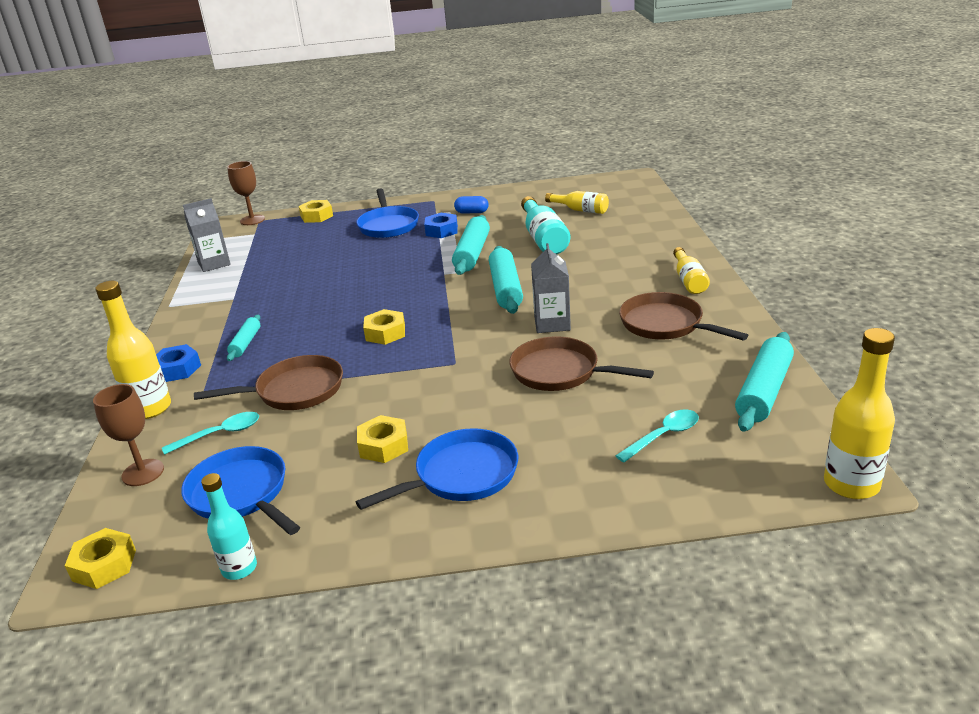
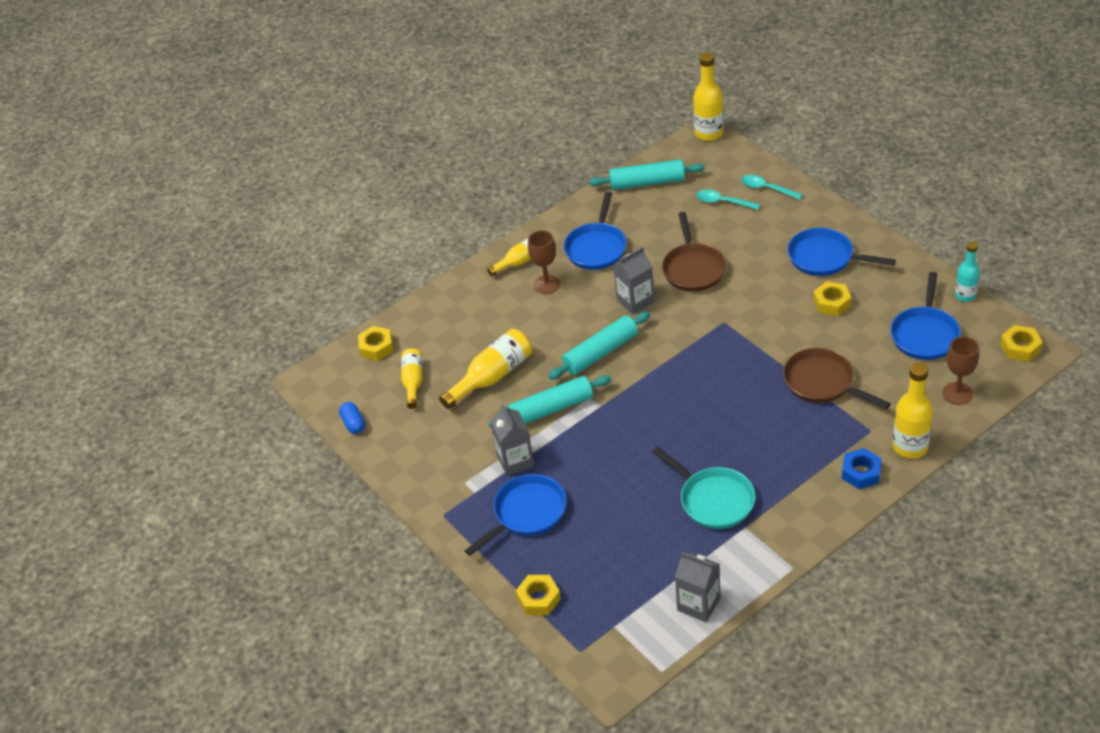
camera: 120 degrees left, 15 degrees up
(220, 434) = (894, 386): turquoise spoon -> turquoise spoon (766, 189)
(245, 343) = (797, 458): turquoise rolling pin -> none
(252, 220) = (583, 659): brown goblet -> brown goblet (546, 284)
(277, 293) = (713, 499): none -> turquoise pan
(385, 333) = (716, 383): yellow nut -> yellow nut (376, 347)
(441, 231) = (515, 461): blue nut -> grey carton
(472, 212) = (459, 462): blue capsule -> blue capsule (353, 423)
(543, 238) = (492, 377): turquoise bottle -> yellow bottle
(666, 324) = (596, 247): brown pan -> blue pan

